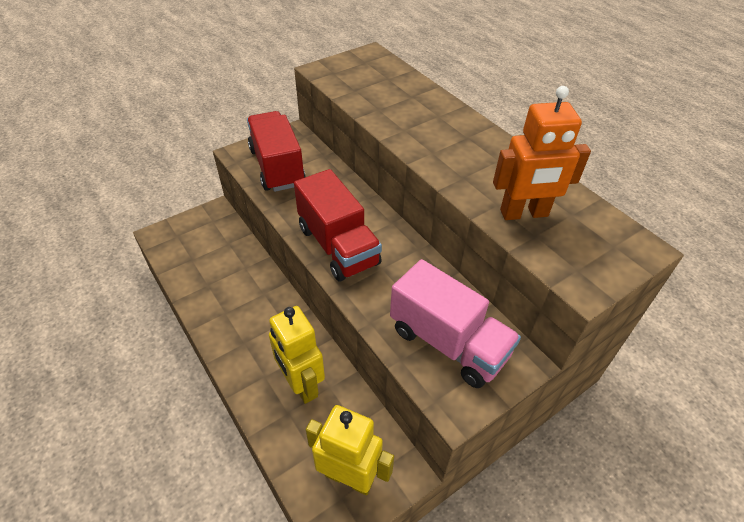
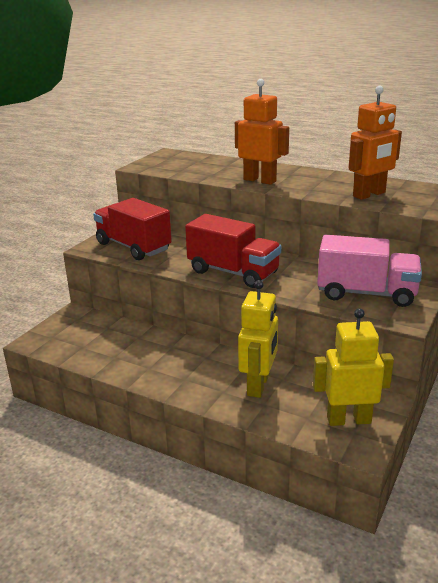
camera: 25 degrees left, 20 degrees down
(301, 384) = (258, 385): yellow robot -> yellow robot turned 105 degrees counterclockwise
(421, 138) = (260, 180): none -> orange robot

